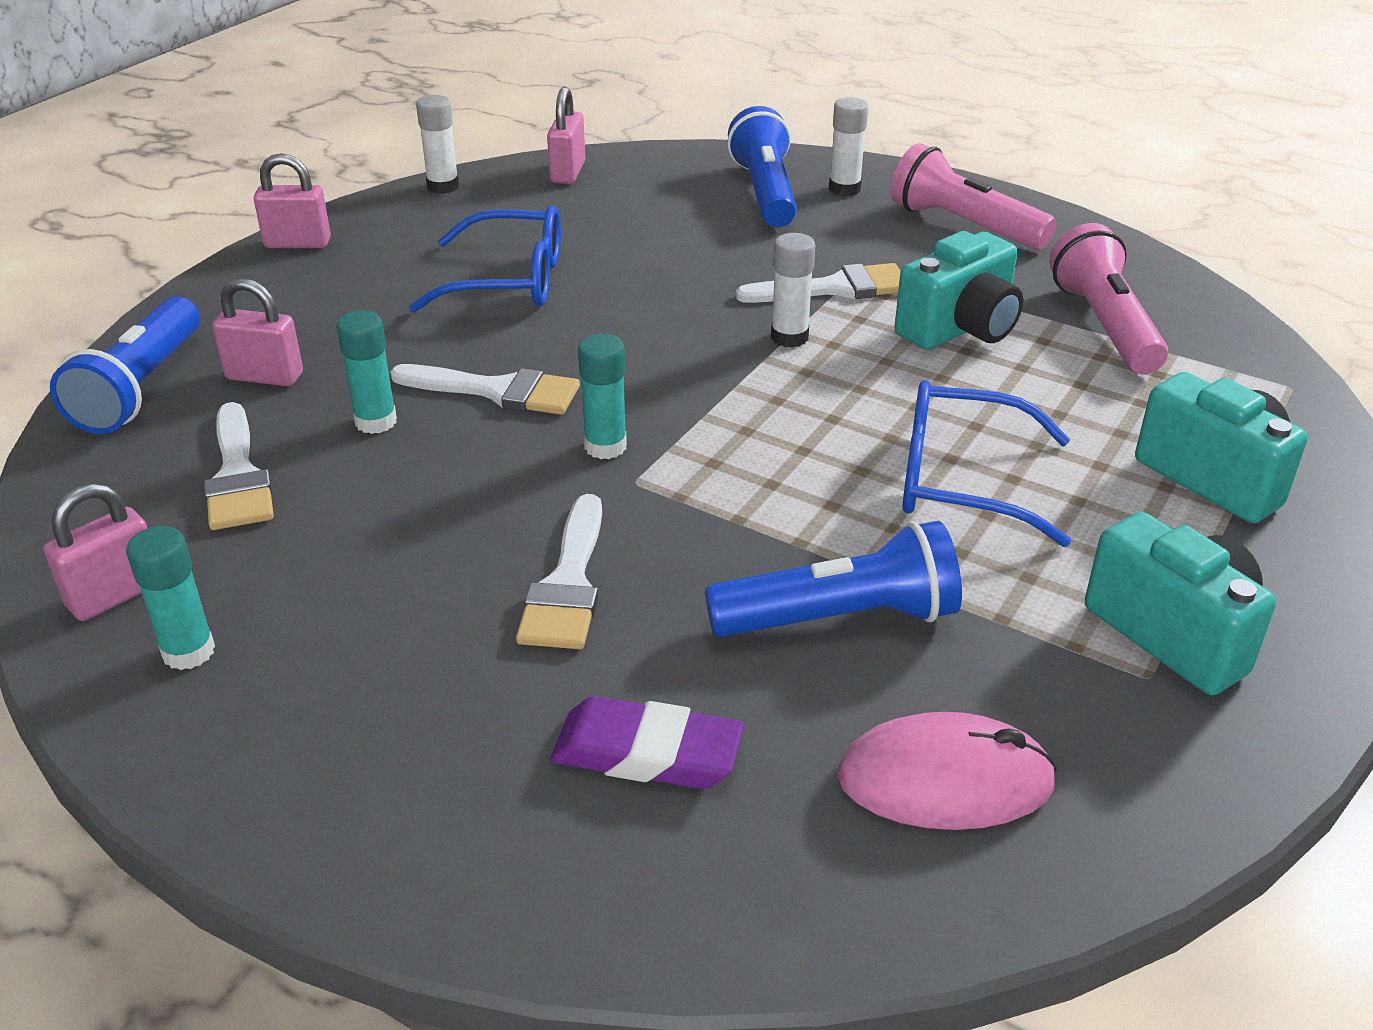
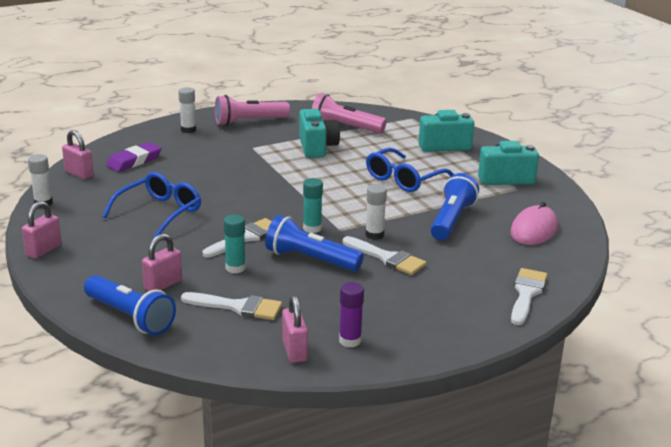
camera: 60 degrees left, 10 degrees down
(188, 652) = (350, 340): turquoise glue stick -> purple glue stick
(647, 753) = (484, 269): purple eraser -> purple eraser (134, 161)
(765, 192) = (166, 143): blue flashlight -> blue flashlight (311, 259)
(789, 337) = (283, 175): white glue stick -> white glue stick (374, 235)
(835, 288) = (260, 157): white brush -> white brush (526, 293)

